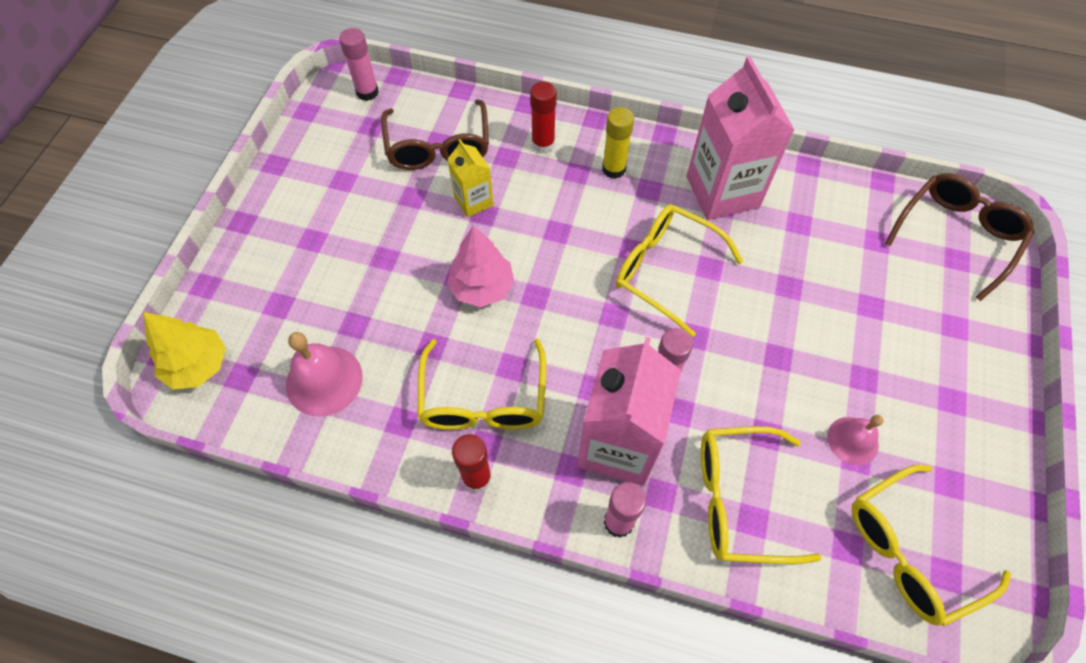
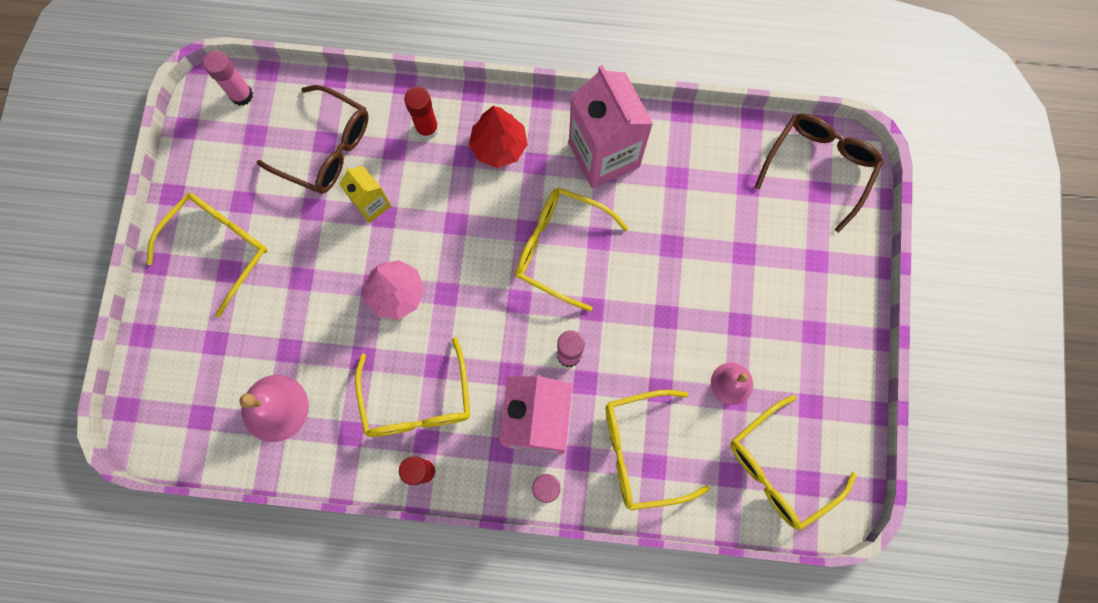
camera: 10 degrees left, 15 degrees up
(198, 365) = (159, 413): yellow tree -> none
(308, 217) = (219, 248): none -> yellow glasses
(438, 146) = (326, 148): brown glasses -> brown glasses turned 45 degrees counterclockwise
(613, 169) = (499, 146): yellow glue stick -> red tree

